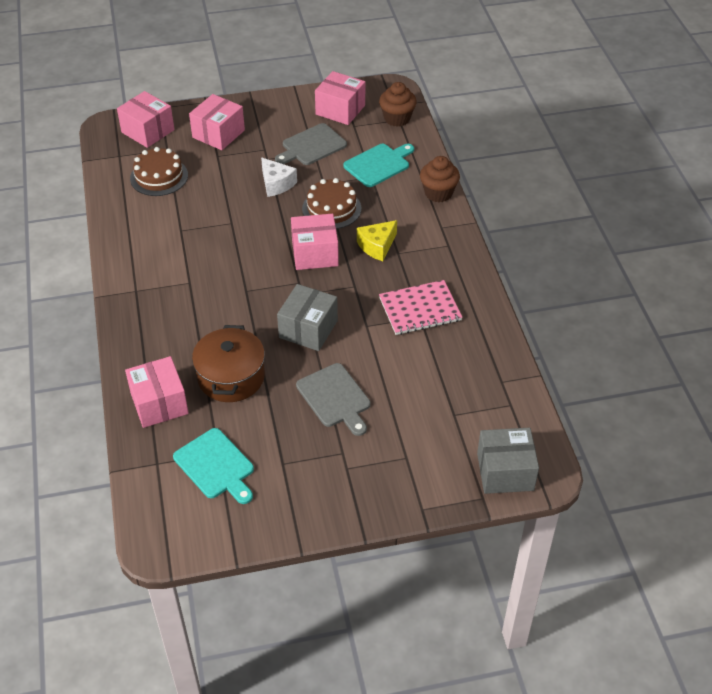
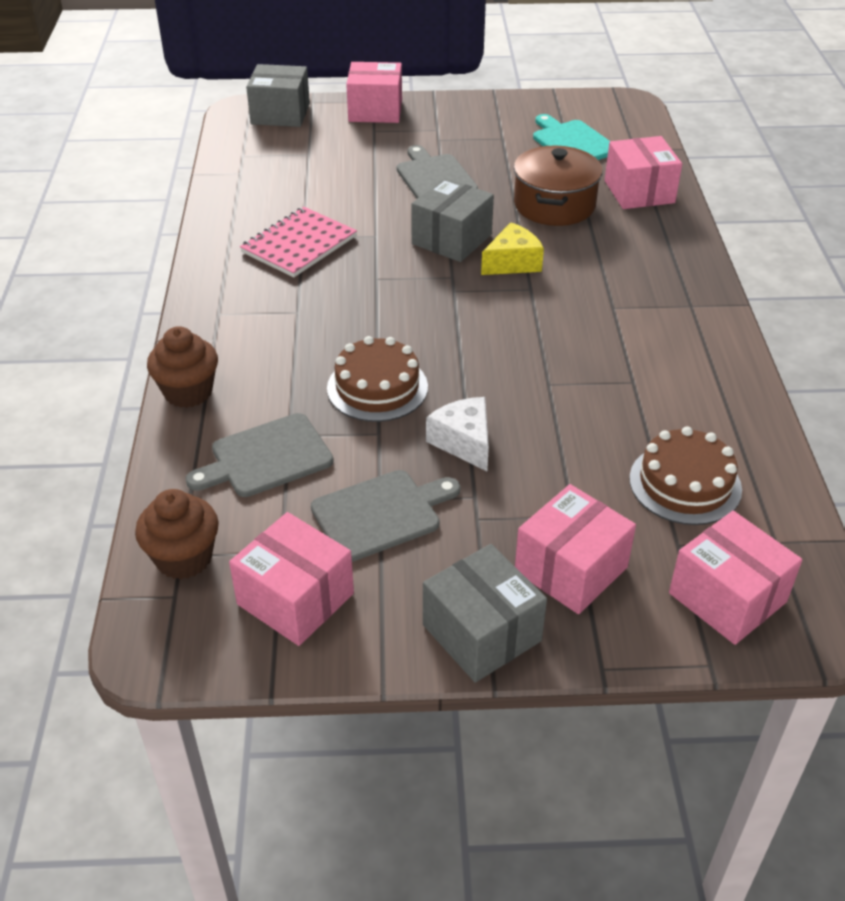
camera: 170 degrees left, 5 degrees down
(257, 107) = (481, 633): none -> grey box
(315, 253) = (421, 324): pink box -> pink box (375, 110)
(377, 246) = (324, 324): yellow cheese -> yellow cheese (512, 263)
(378, 164) = (266, 457): turquoise cutting board -> grey cutting board
(420, 309) = (299, 244): pink notebook -> pink notebook turned 45 degrees counterclockwise

